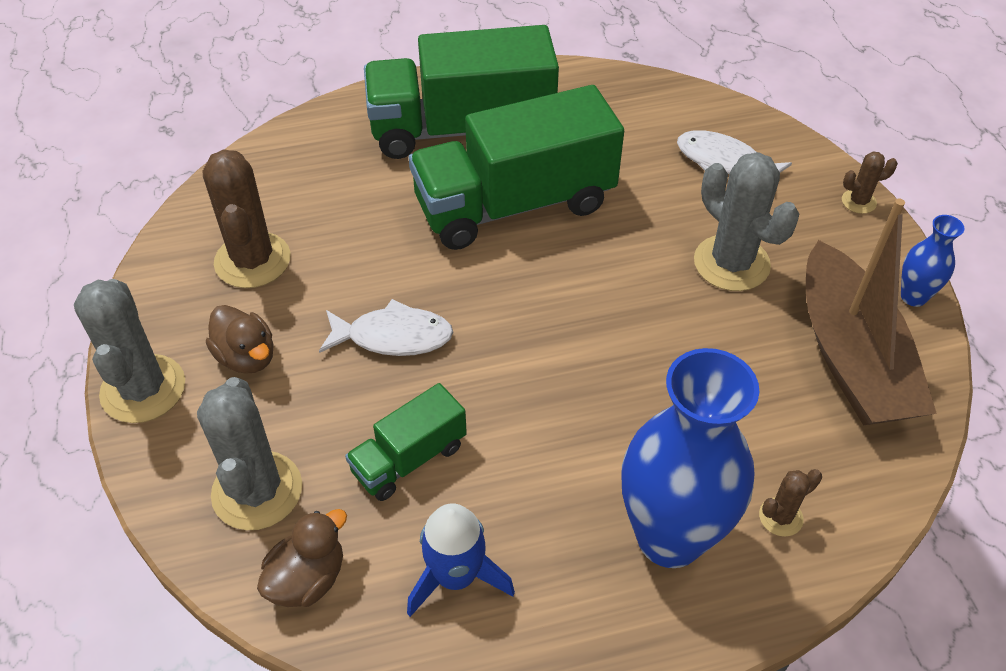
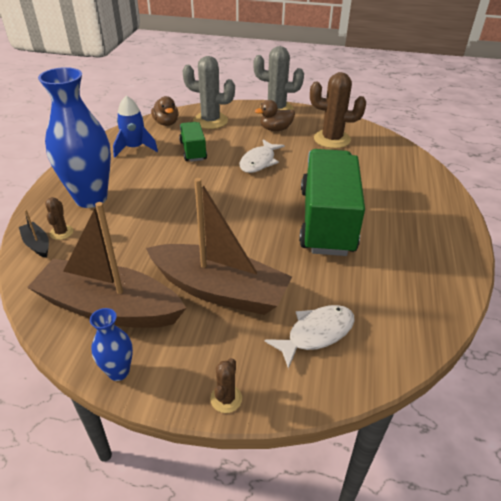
camera: 115 degrees right, 10 degrees down
(462, 129) = (407, 221): green truck -> none
(731, 263) = (219, 290): grey cactus -> brown boat
(830, 532) = (37, 244): none -> black boat

